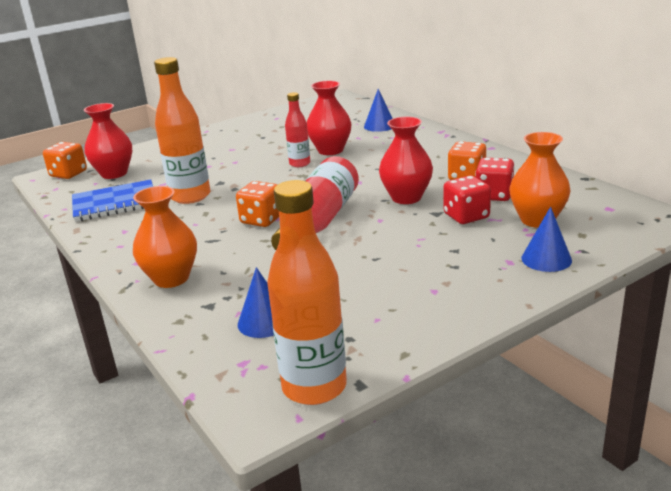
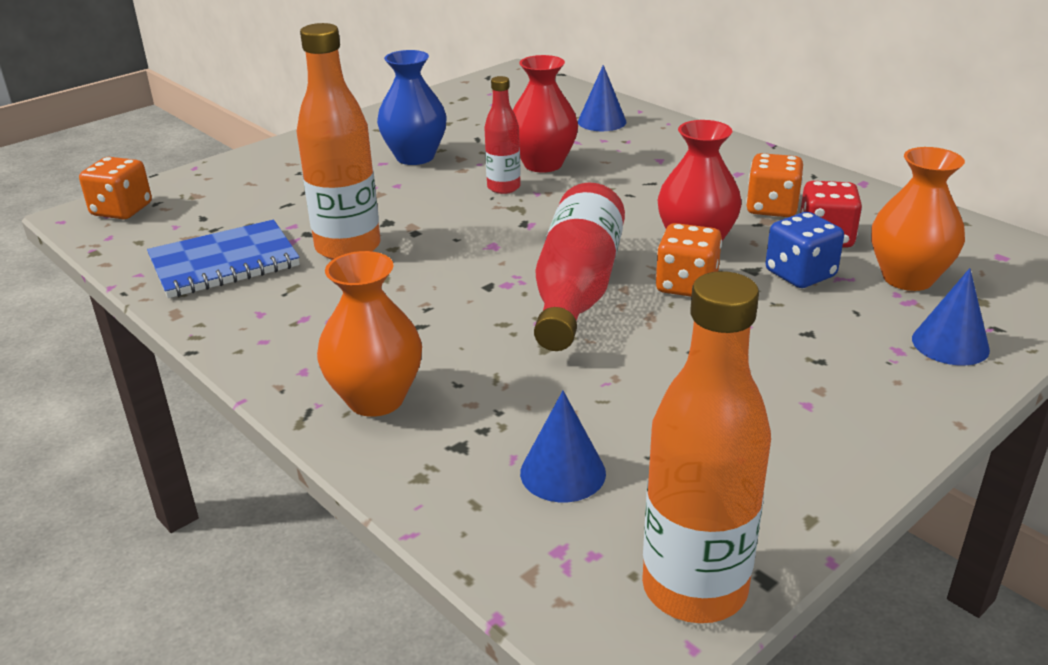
camera: 10 degrees left, 5 degrees up
(114, 173) = (201, 208): red vase -> none
(253, 146) = (415, 157): none -> blue vase
(262, 220) = (483, 287): orange dice -> orange dice (686, 285)
(466, 216) = (800, 274): red dice -> blue dice

